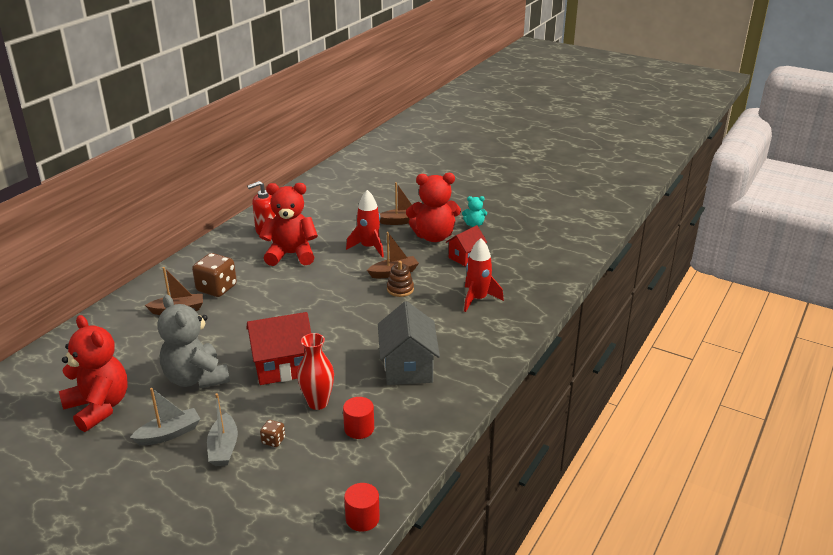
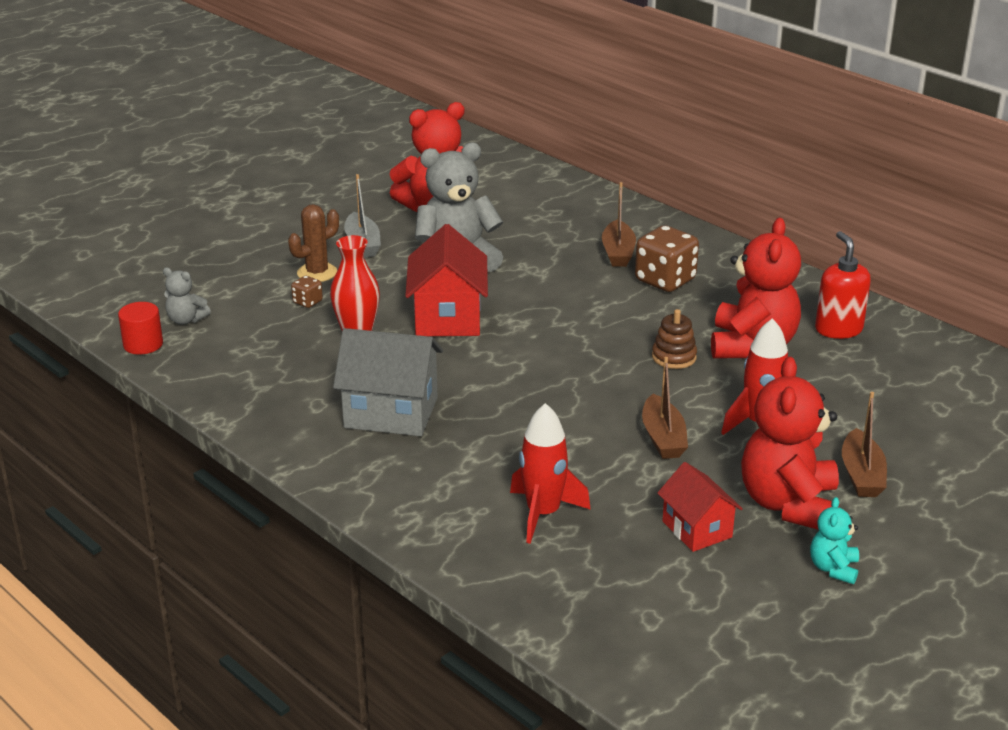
camera: 105 degrees right, 0 degrees up
(223, 448) = (317, 273): grey boat -> brown cactus
(317, 504) = (186, 320): none -> grey teddy bear
(359, 429) = (288, 359): red cylinder -> none
(400, 289) = (606, 436): brown stacking toy -> brown stacking toy (674, 357)

